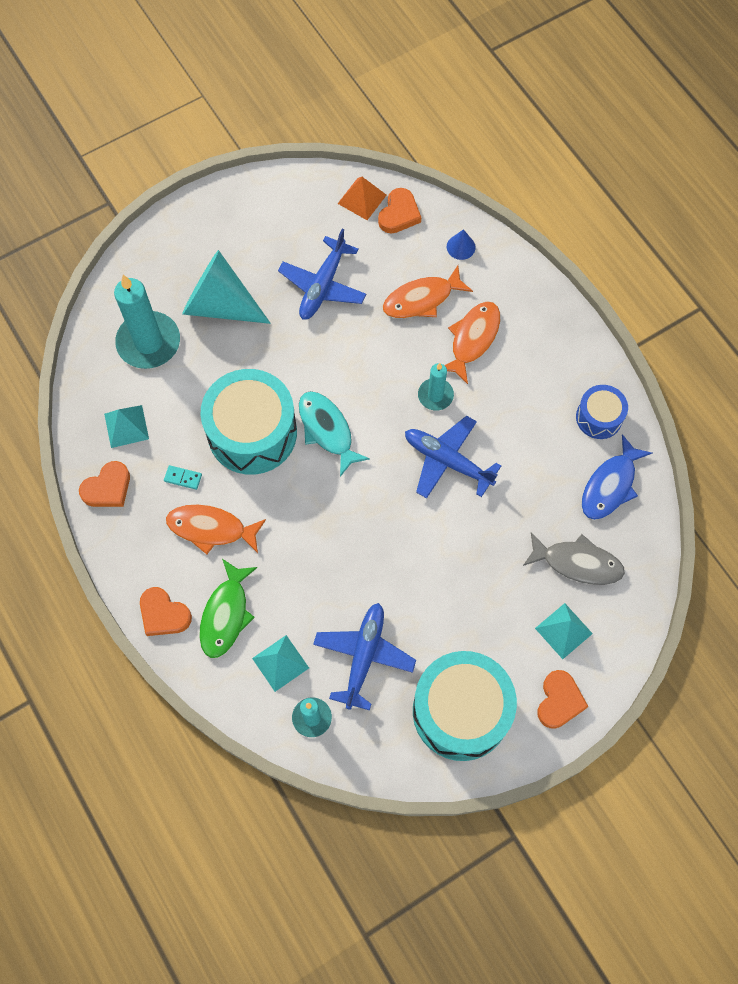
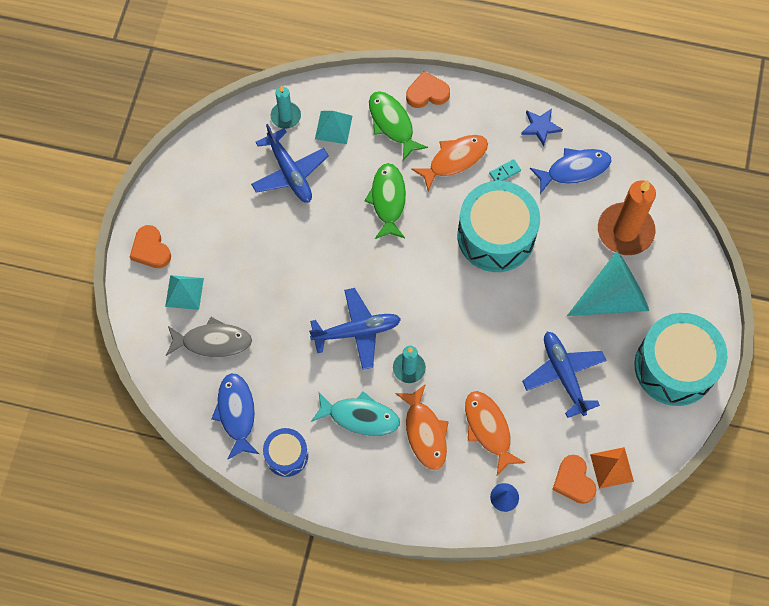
camera: 135 degrees right, 0 degrees up
(107, 488) = (540, 127): orange heart -> blue star
(126, 426) = (574, 170): turquoise pyramid -> blue fish
(148, 342) = (625, 231): turquoise candle -> orange candle
(306, 547) = (388, 200): none -> green fish
(327, 430) = (452, 280): turquoise fish -> turquoise fish (360, 417)
(422, 299) = (488, 429): orange fish -> orange fish turned 45 degrees counterclockwise
(461, 711) = (204, 193): turquoise drum -> turquoise drum (674, 367)
(577, 563) = (213, 341): grey fish -> grey fish turned 150 degrees counterclockwise

